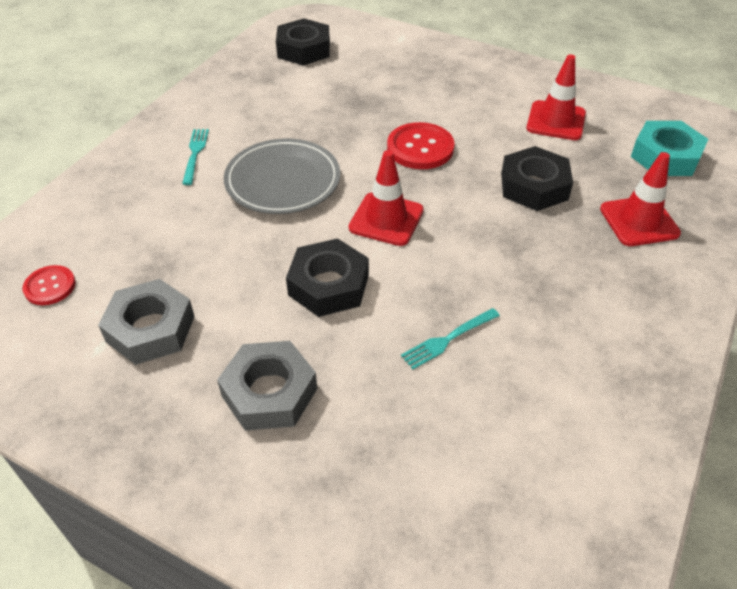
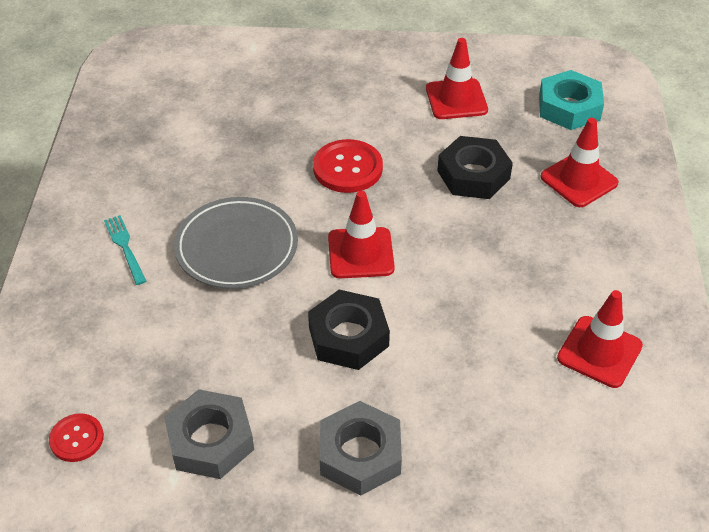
camera: 25 degrees left, 0 degrees up
(304, 49) = (159, 90): black nut -> none
(448, 339) = (482, 348): turquoise fork -> none
(568, 387) = (599, 352): none -> red traffic cone

